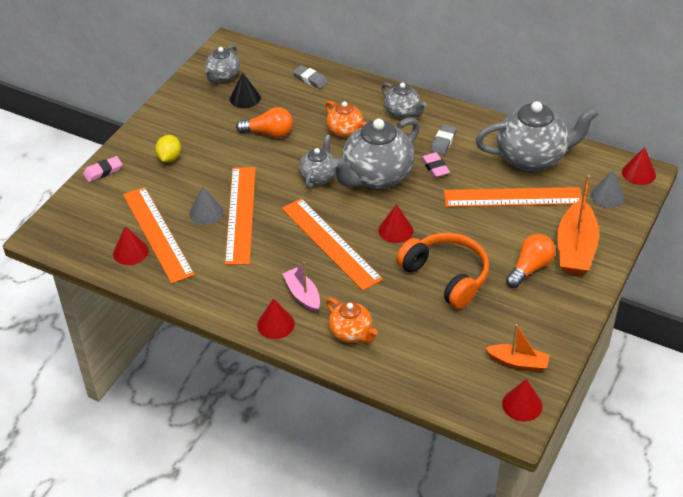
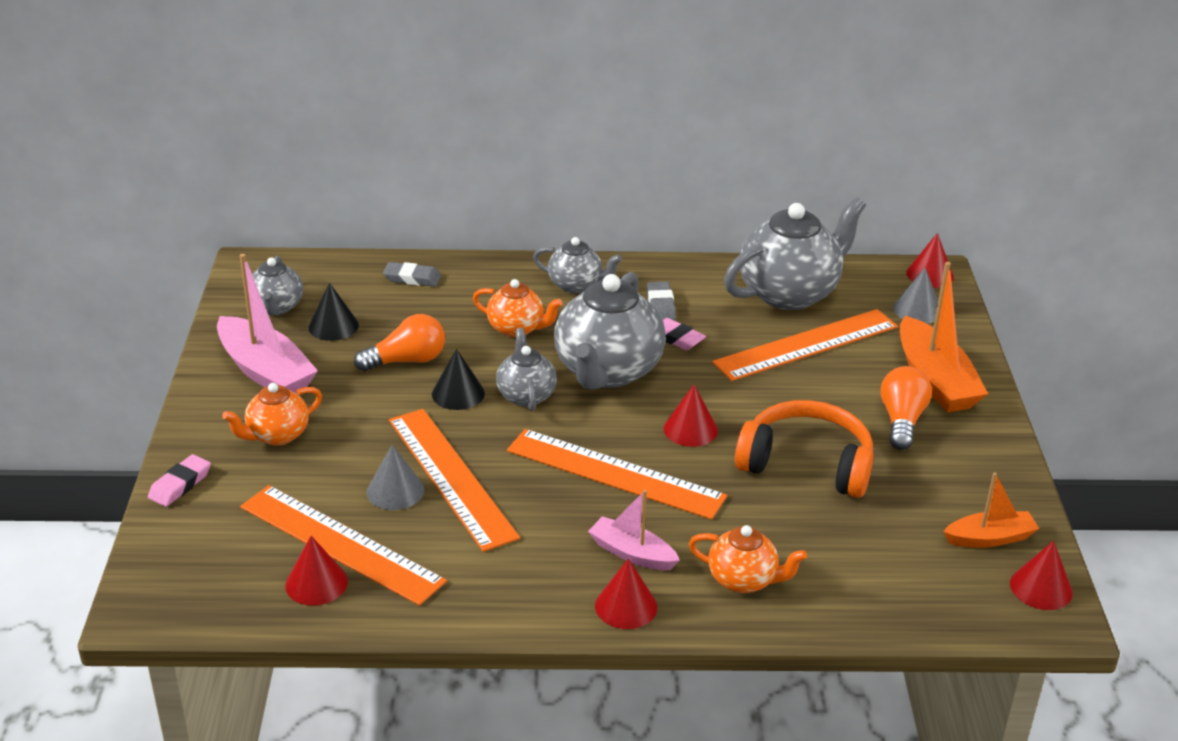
camera: 30 degrees left, 10 degrees down
(169, 158) = (277, 435): yellow lemon -> orange teapot
(190, 116) = (265, 371): none -> pink boat
(281, 163) = (458, 393): none -> black cone

